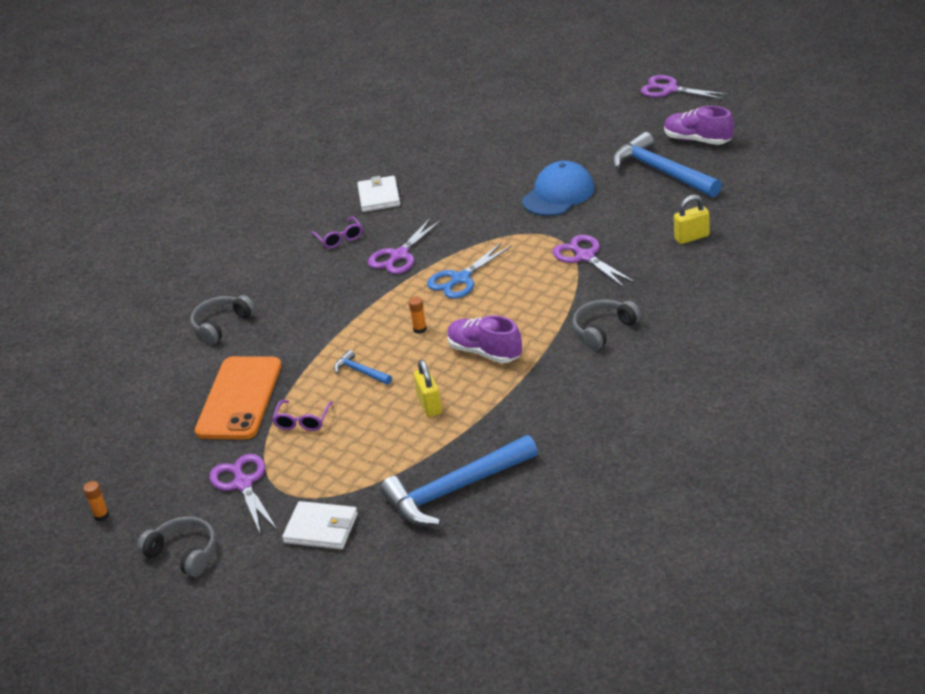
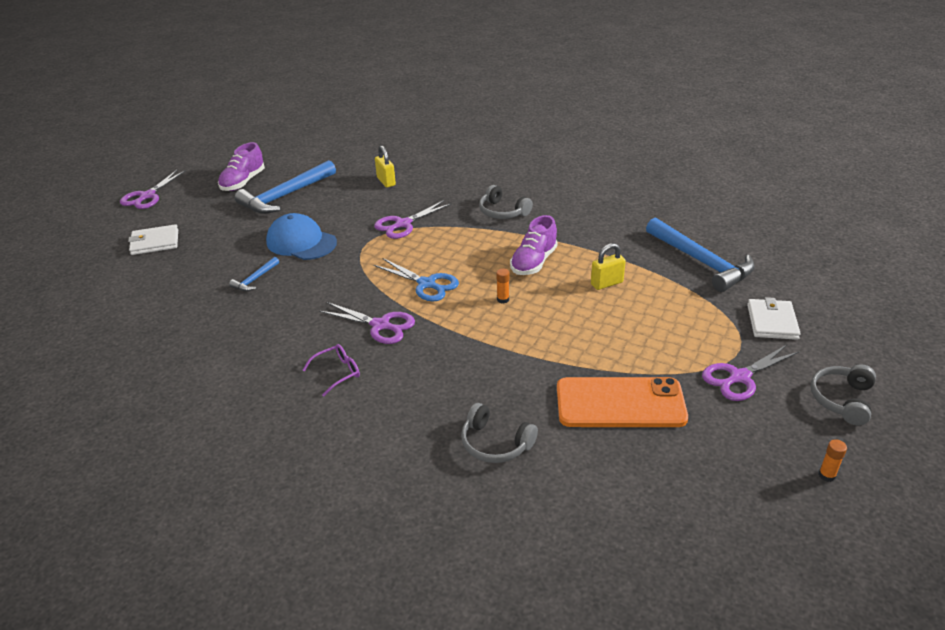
camera: 100 degrees left, 0 degrees up
(302, 421) = (644, 353): purple glasses -> none
(360, 372) = (567, 327): blue hammer -> blue hammer (255, 279)
(379, 197) = (261, 353): white wallet -> white wallet (155, 242)

